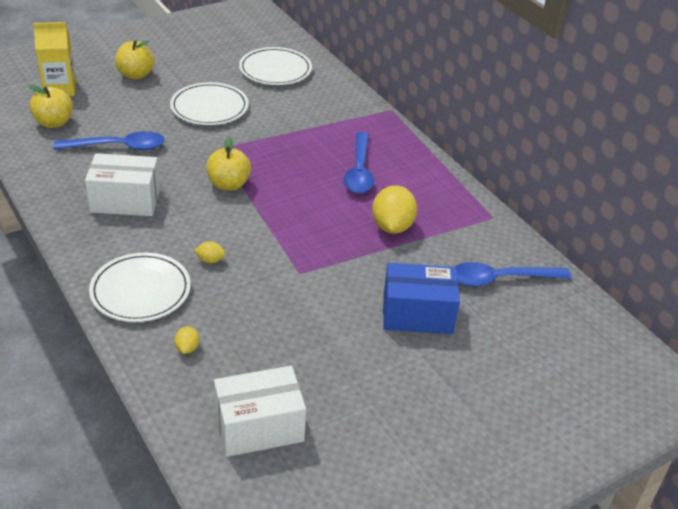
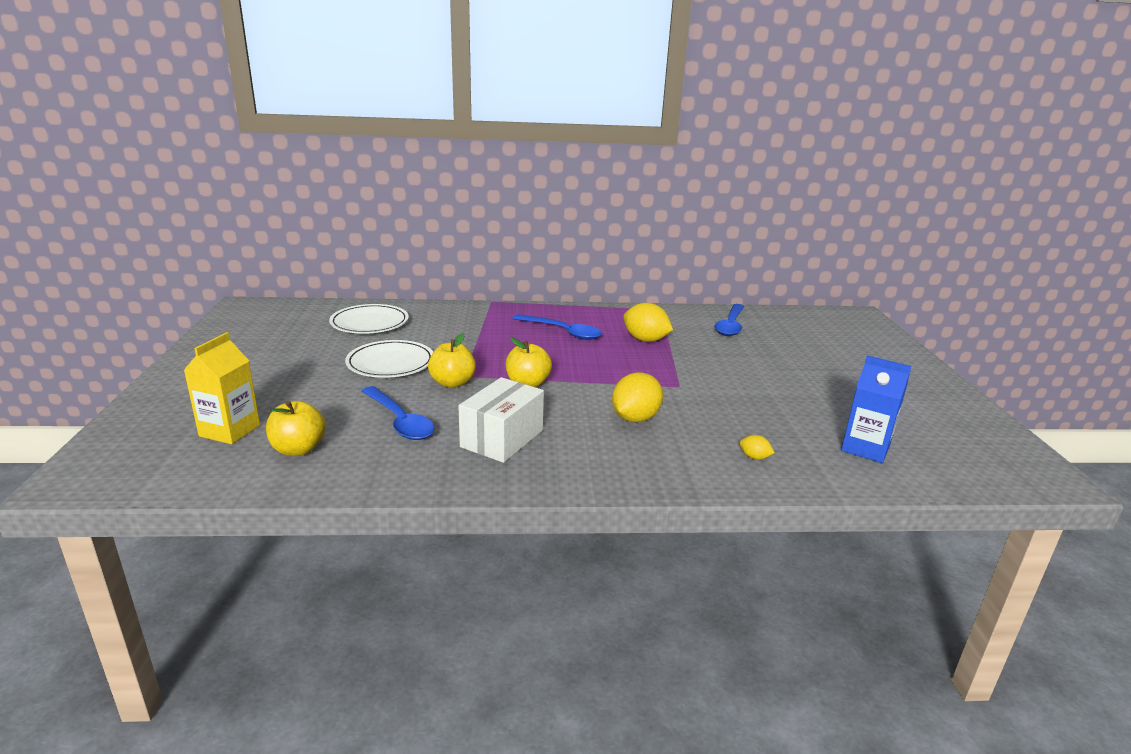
camera: 60 degrees left, 15 degrees down
(119, 147) = (400, 421): blue spoon -> blue spoon turned 120 degrees clockwise
(135, 75) = (273, 383): yellow apple -> yellow apple (452, 383)
(140, 291) = (657, 462): white plate -> none
(210, 260) = (635, 418): yellow lemon -> yellow lemon, size x2.14
(259, 427) = (865, 448): white box -> blue carton
(417, 314) = (755, 359): blue box -> none

